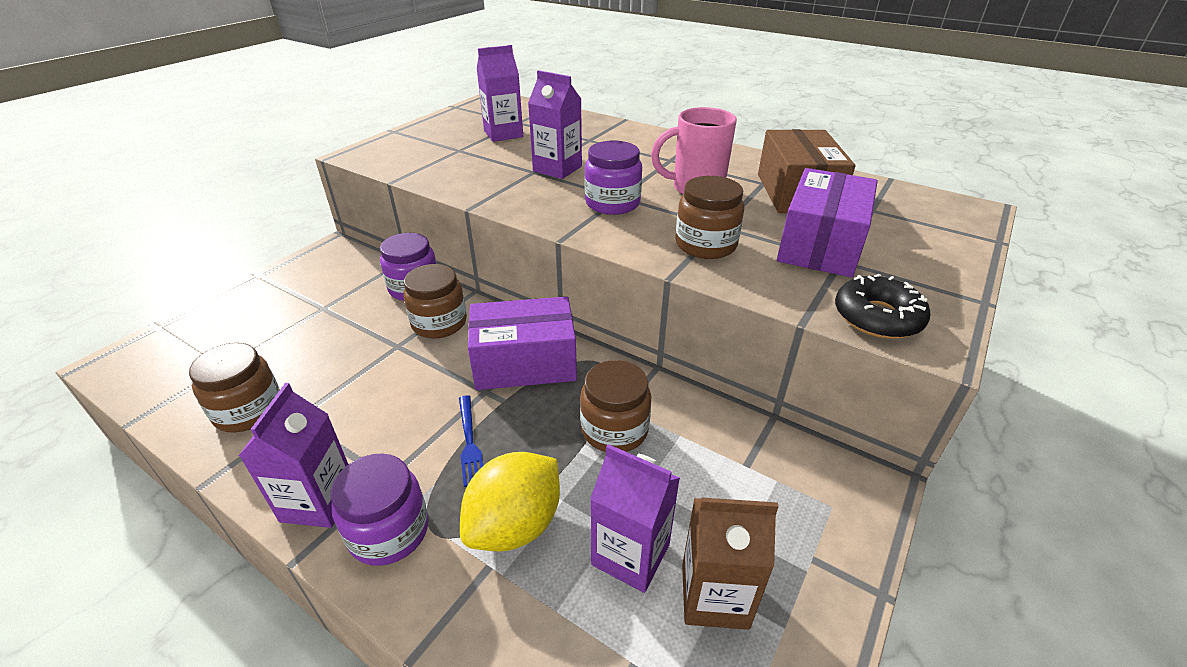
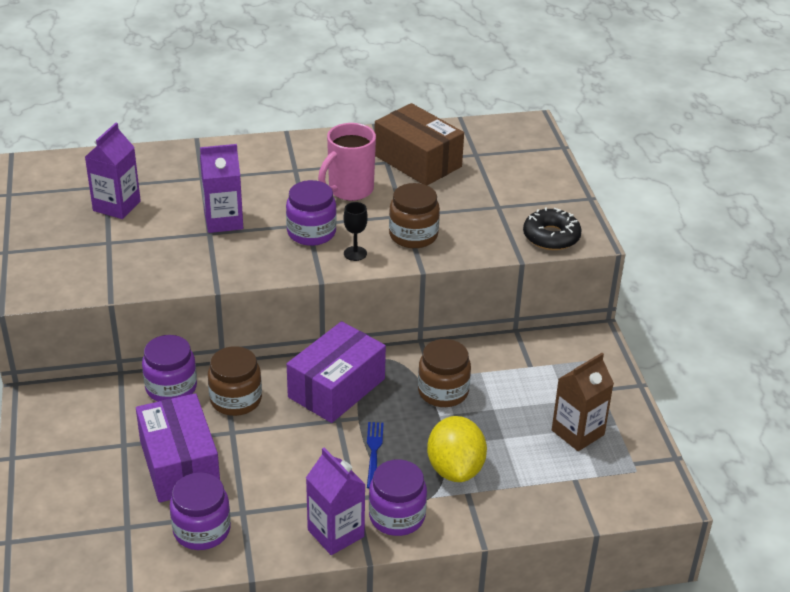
camera: 45 degrees left, 0 degrees up
(249, 410) = (202, 530): brown jar -> purple jar
(470, 443) = (374, 451): blue fork -> blue fork turned 120 degrees counterclockwise
(625, 234) = (355, 253): none -> black goblet
(630, 554) = (524, 442): purple carton -> none
(820, 244) = (476, 200): purple box -> purple box (179, 464)

